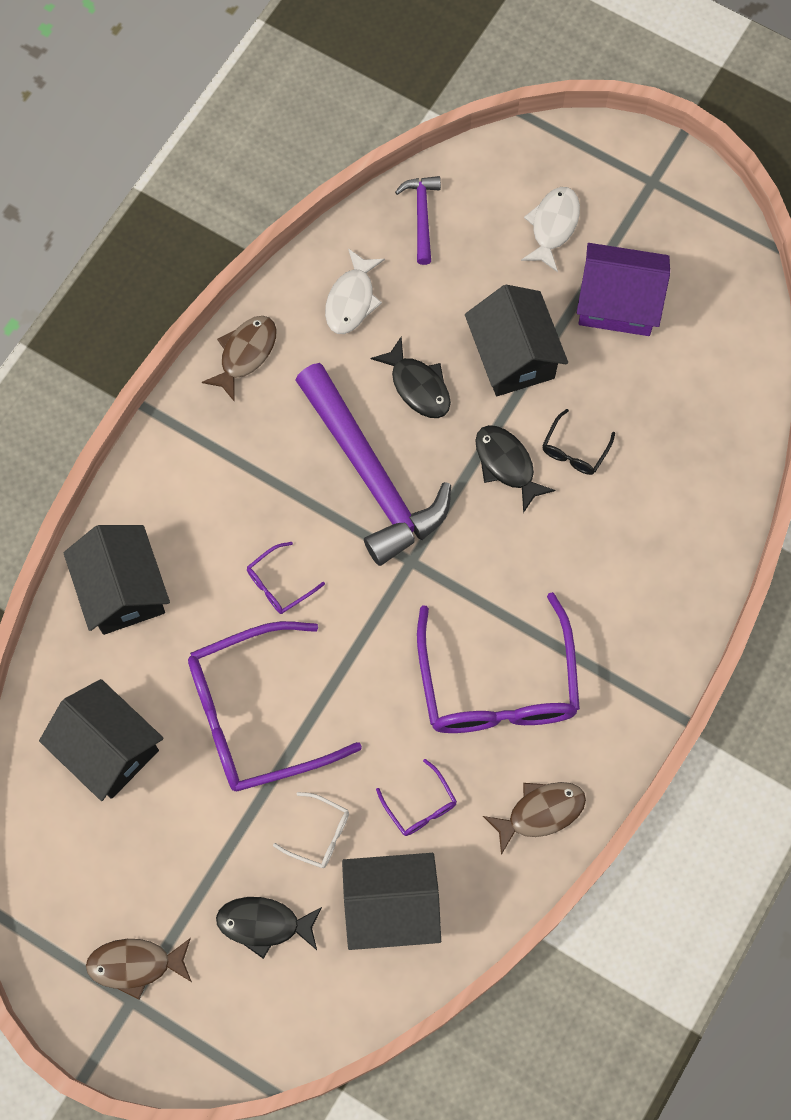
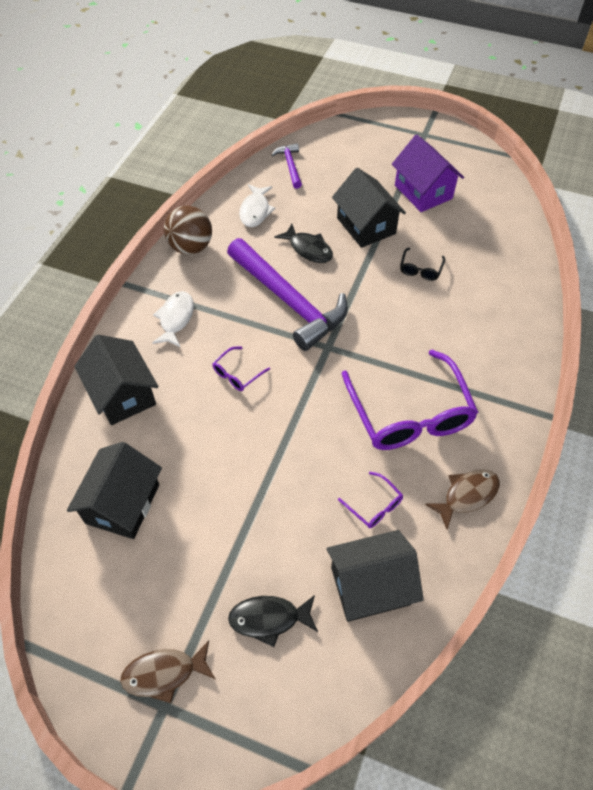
camera: 10 degrees left, 15 degrees down
(108, 748) = (123, 504): black house -> black house turned 75 degrees clockwise
(245, 354) = (191, 247): brown fish -> brown ball
(257, 715) = (236, 462): purple glasses -> none
(319, 834) = (300, 539): white glasses -> none
(507, 465) = (378, 283): black fish -> none
(553, 226) = (372, 161): white fish -> white fish (176, 319)
(618, 303) = (423, 192): purple house -> purple house turned 60 degrees clockwise

